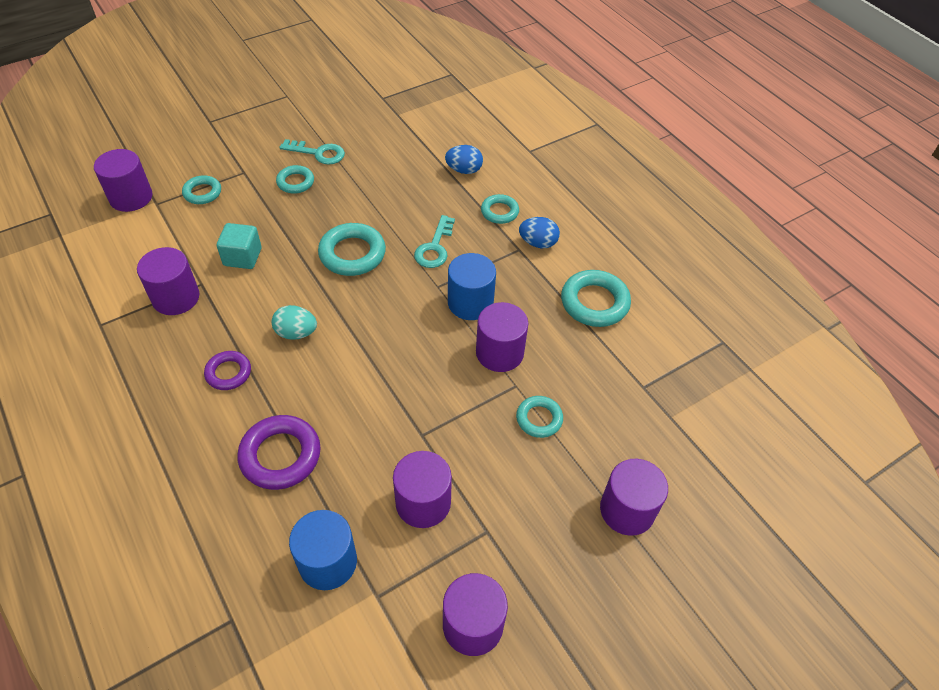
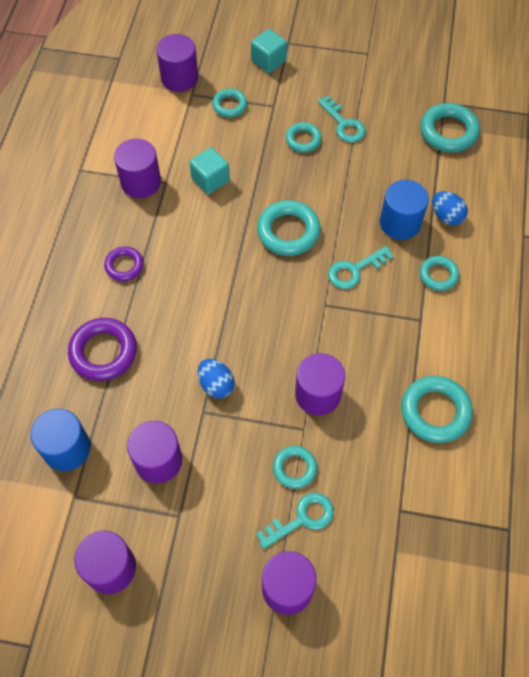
camera: 45 degrees right, 10 degrees up
(205, 142) = (268, 61): none -> turquoise cube
(296, 333) = (192, 268): turquoise egg -> none
(406, 115) = (448, 132): none -> turquoise ring
(470, 303) = (336, 337): blue cylinder -> blue cylinder (400, 223)
(538, 243) = (442, 325): blue egg -> blue egg (216, 385)
(583, 450) = (302, 518): none -> turquoise key

